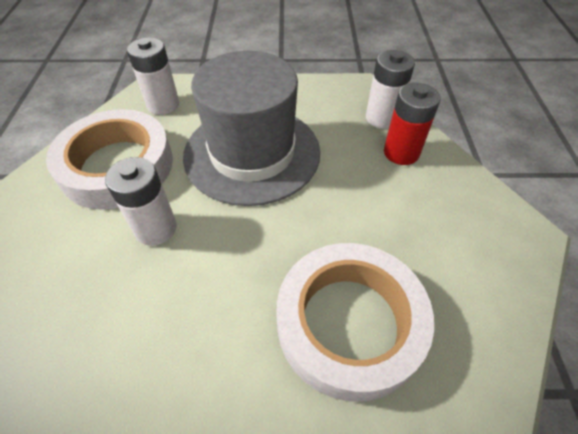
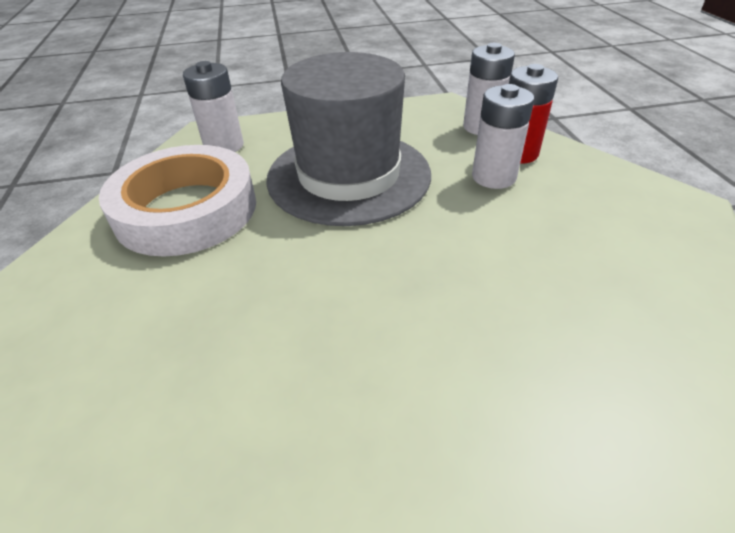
camera: 10 degrees left, 10 degrees down
(155, 228) = (258, 263): white battery -> white battery (493, 177)
(349, 323) = (535, 318): white tape -> none

